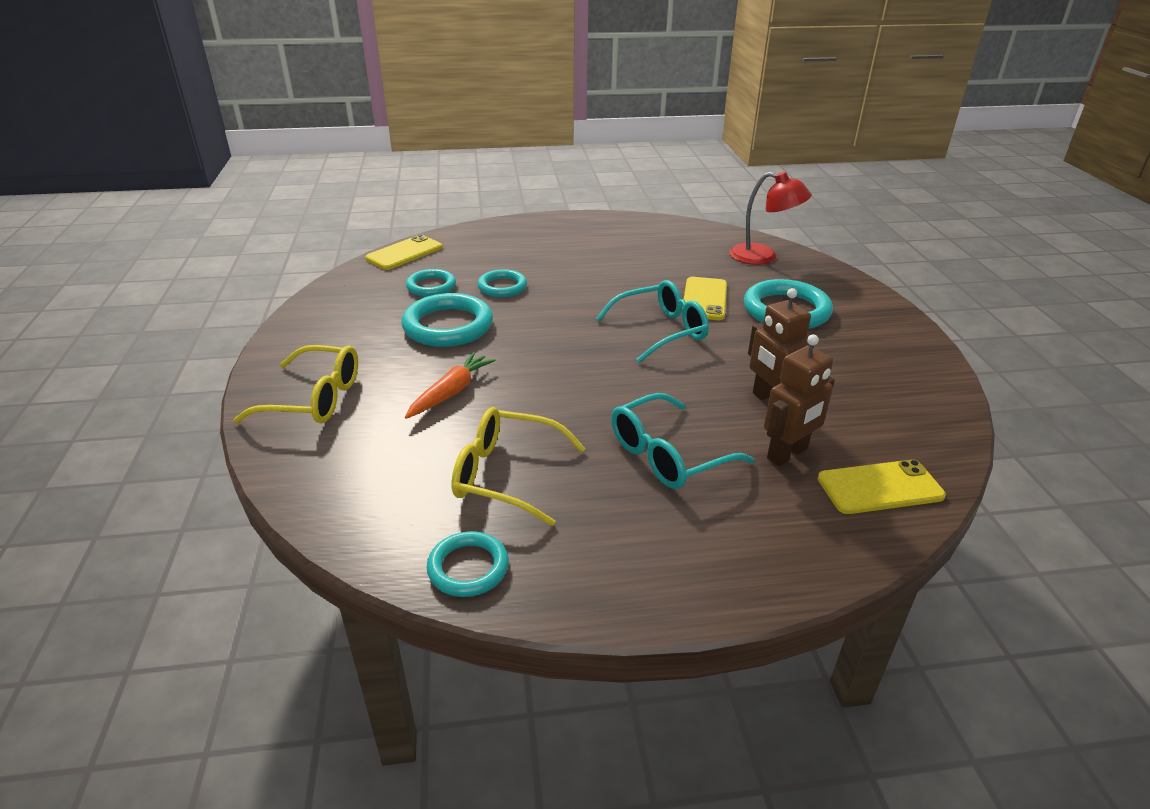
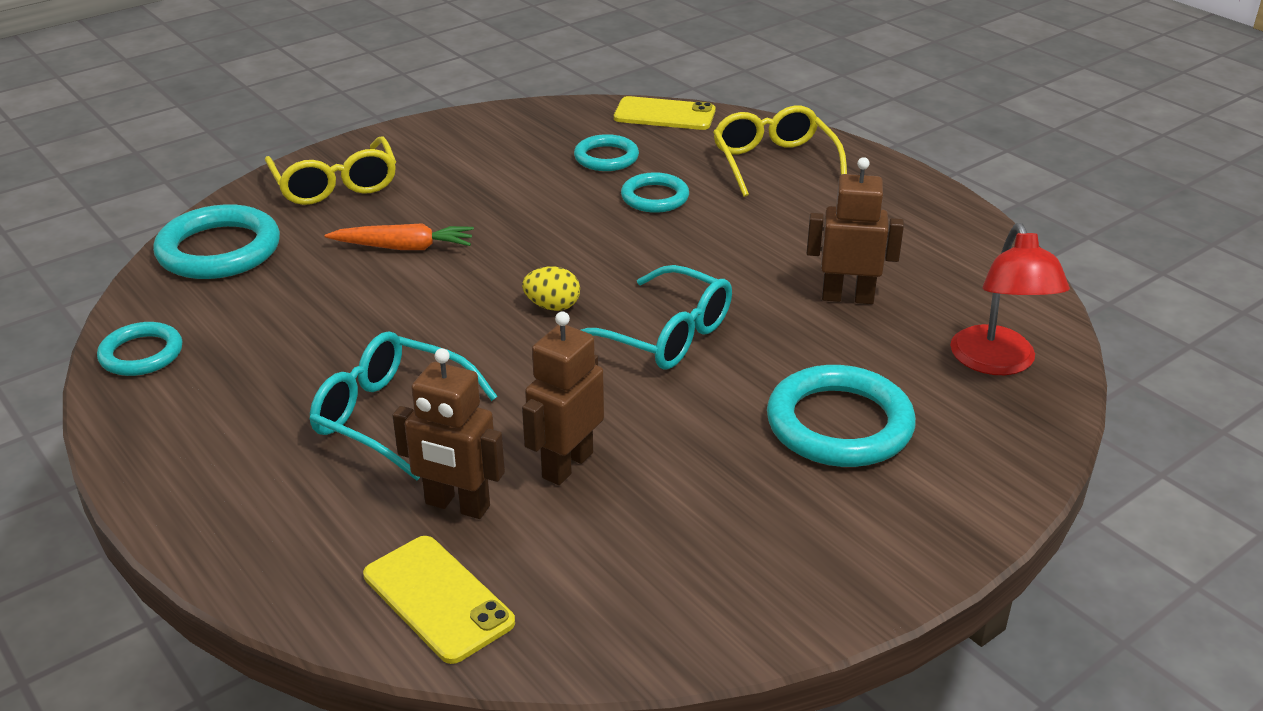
camera: 60 degrees right, 0 degrees up
(448, 326) = (531, 198): turquoise ring -> turquoise ring (219, 250)
(507, 475) = (287, 328): yellow glasses -> yellow glasses (774, 163)
(592, 357) = (552, 306): none -> yellow egg
(672, 270) = (847, 297): none -> brown robot
(704, 299) = (792, 346): yellow phone -> none

